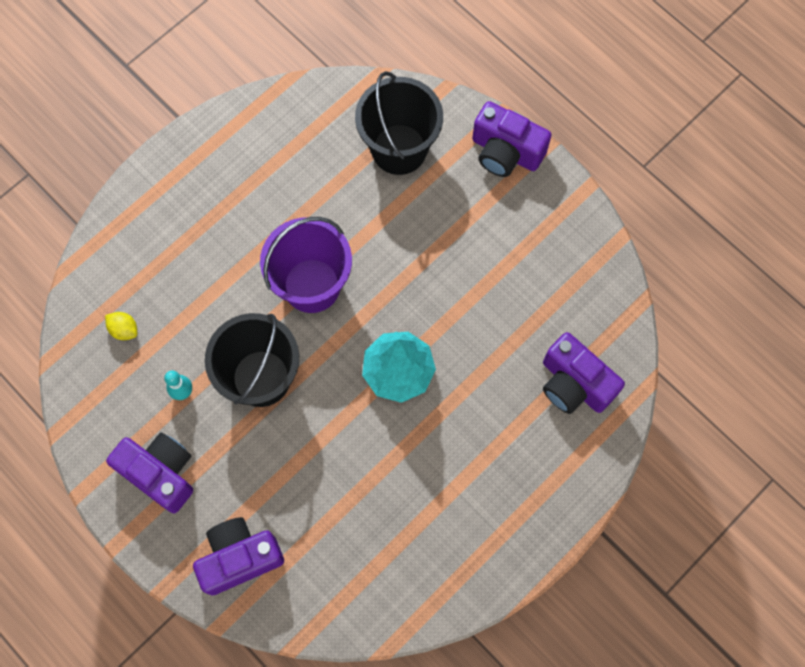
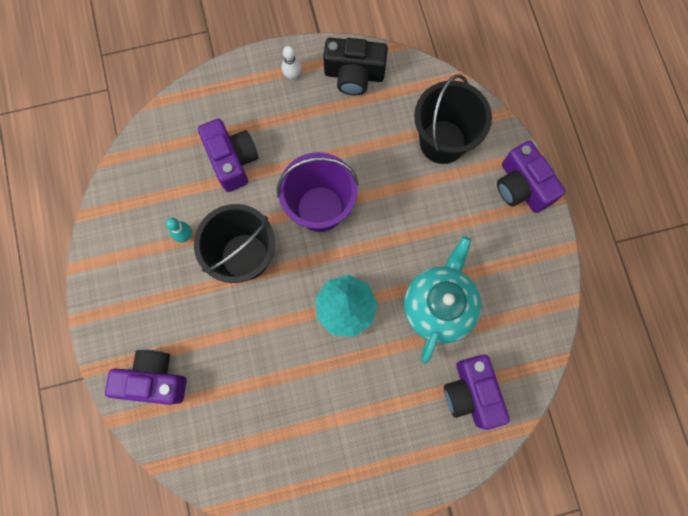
camera: 30 degrees right, 5 degrees up
(124, 329) = (171, 167): yellow lemon -> none
(160, 473) = (136, 285): purple camera -> purple camera (232, 160)
(200, 164) = (292, 76): none -> white bowling pin
(266, 129) = (354, 75): none -> black camera
(491, 315) = (439, 305): none -> turquoise teapot

